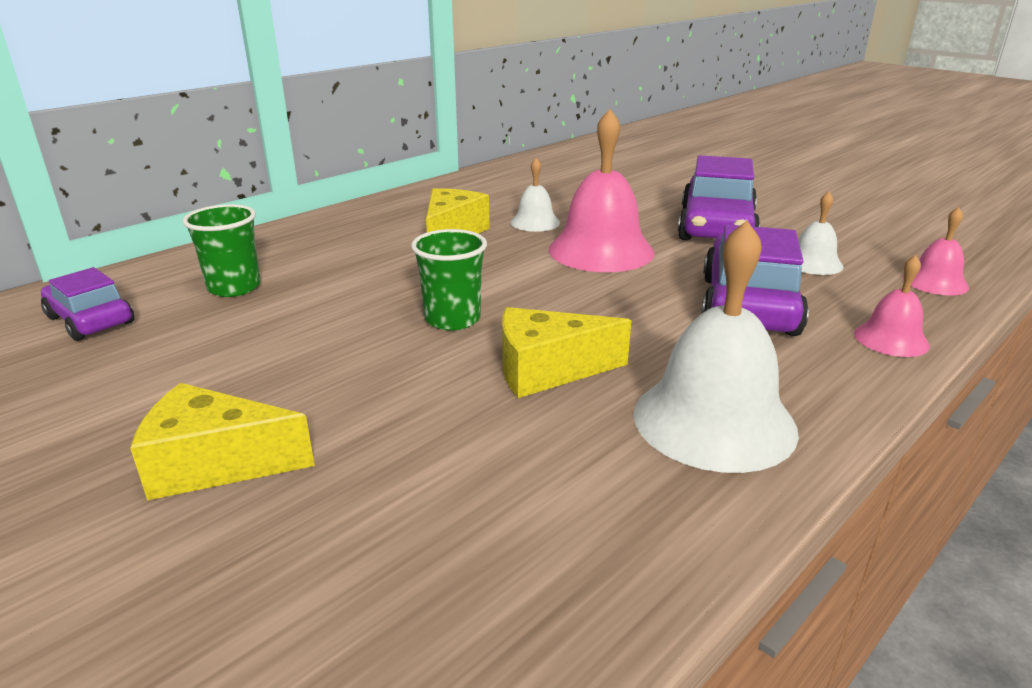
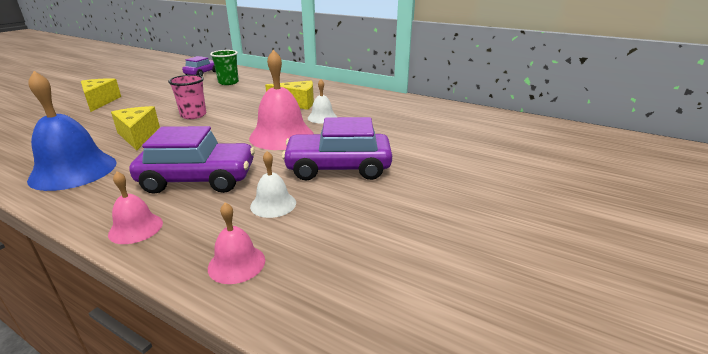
camera: 75 degrees right, 0 degrees up
(452, 319) = (193, 115): green cup -> pink cup
(714, 421) = (73, 171): white bell -> blue bell

